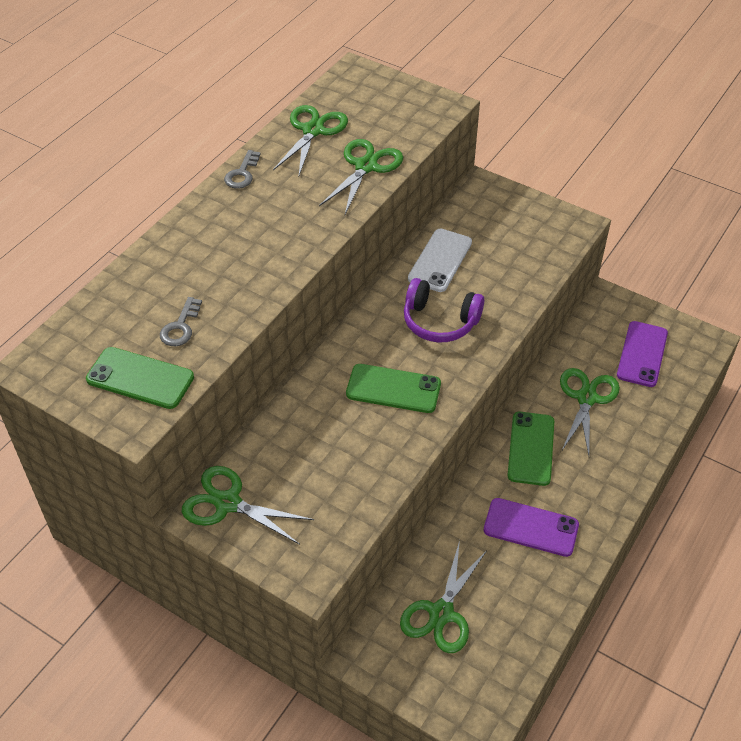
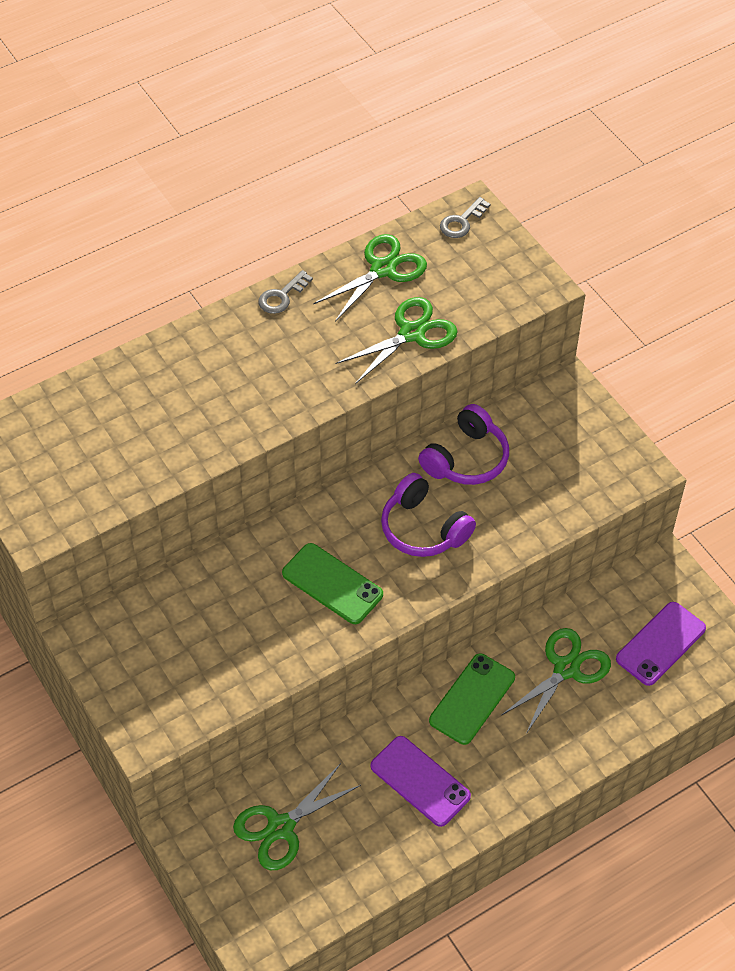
camera: 25 degrees right, 5 degrees up
(140, 378) = (67, 488): green phone -> none
(180, 327) = (130, 448): grey key -> grey key (461, 222)
(228, 503) = (112, 637): green scissors -> none
(440, 260) = (466, 458): white phone -> purple headphones

